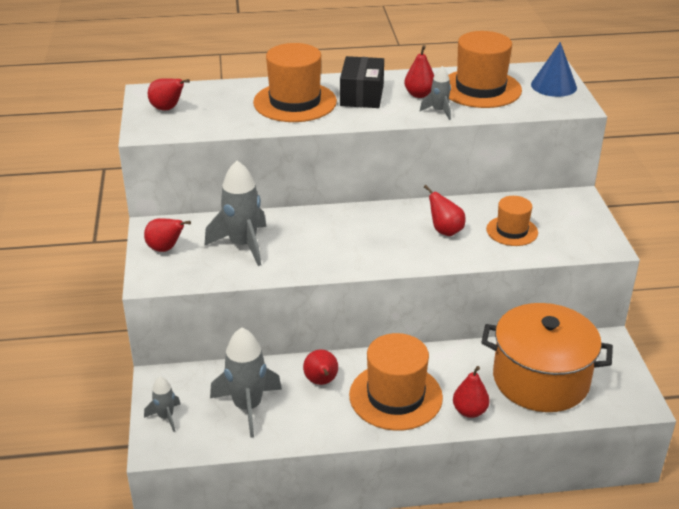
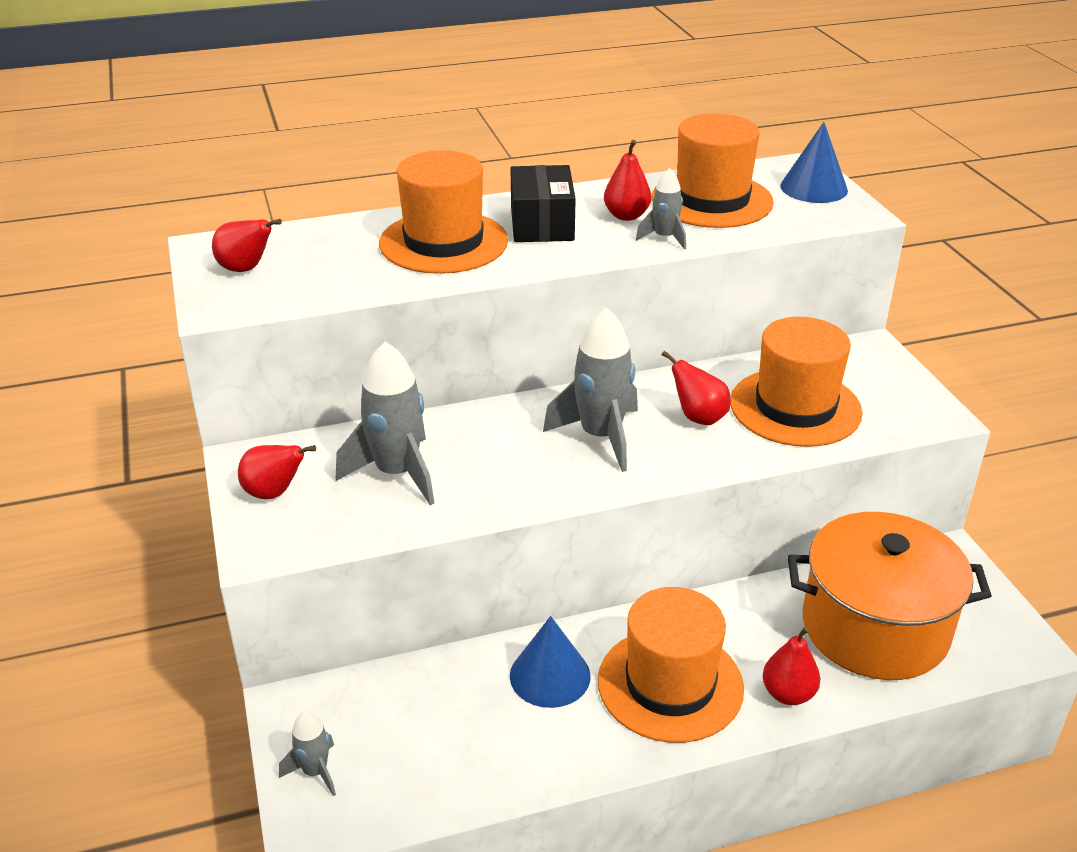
camera: 10 degrees left, 0 degrees up
(248, 407) = (445, 735): grey rocket -> grey rocket (601, 437)
(321, 382) = (550, 675): red pear -> blue cone
(512, 231) = (795, 407): orange hat -> orange hat, size x1.69

